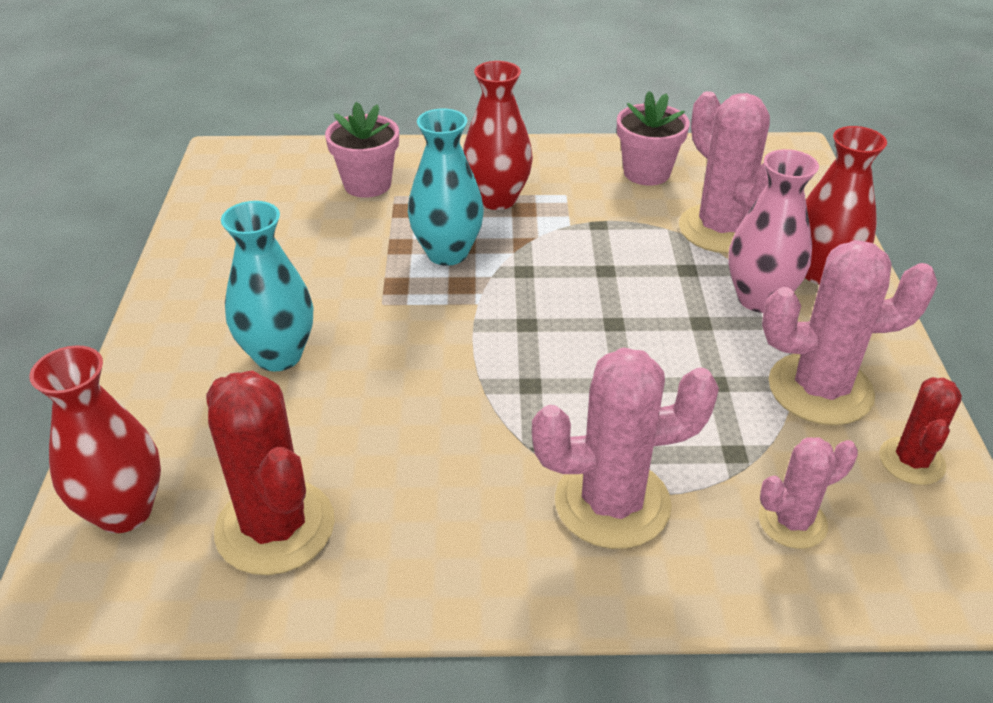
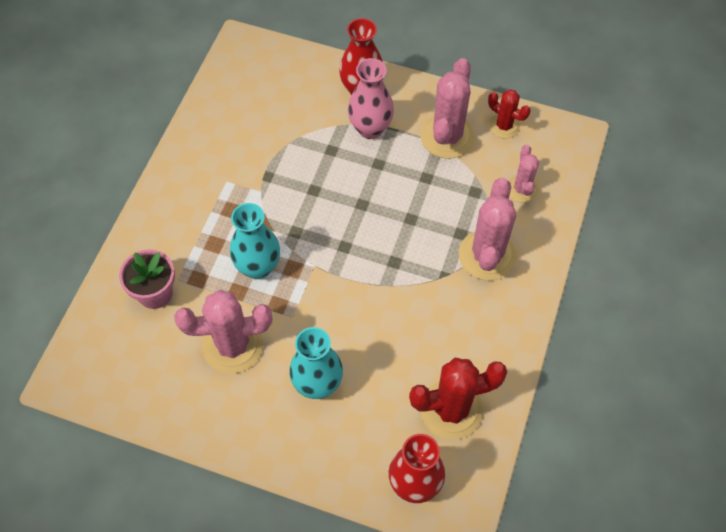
camera: 70 degrees left, 20 degrees up
(497, 199) = (212, 221): red vase -> none
(646, 173) = (225, 128): pink flower pot -> none
(721, 229) = (302, 117): pink cactus -> pink cactus (233, 345)

